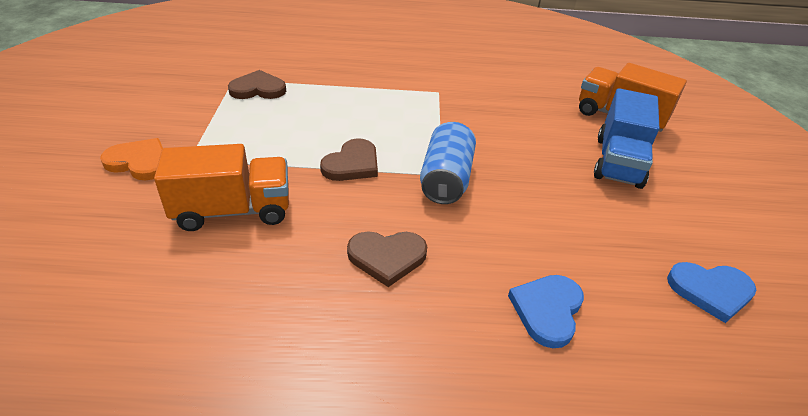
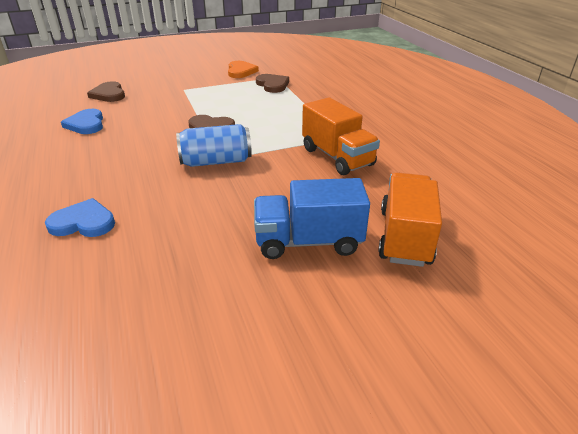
camera: 70 degrees right, 5 degrees down
(139, 162) = (173, 81): orange heart -> orange heart (241, 71)
(233, 210) = (144, 110): orange truck -> orange truck (337, 157)
(387, 257) = (120, 157): brown heart -> brown heart (109, 94)
(710, 291) = (125, 312): blue heart -> blue heart (86, 124)

